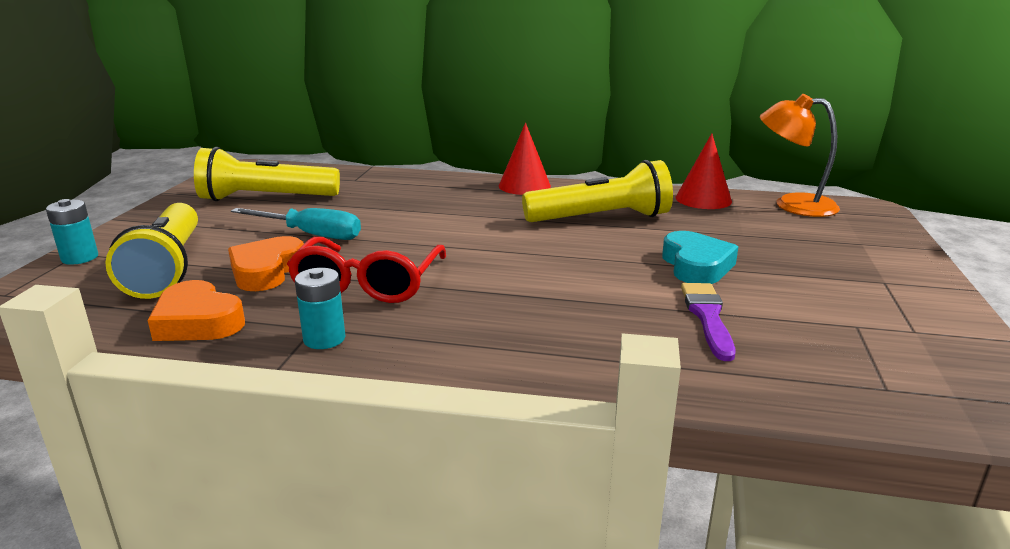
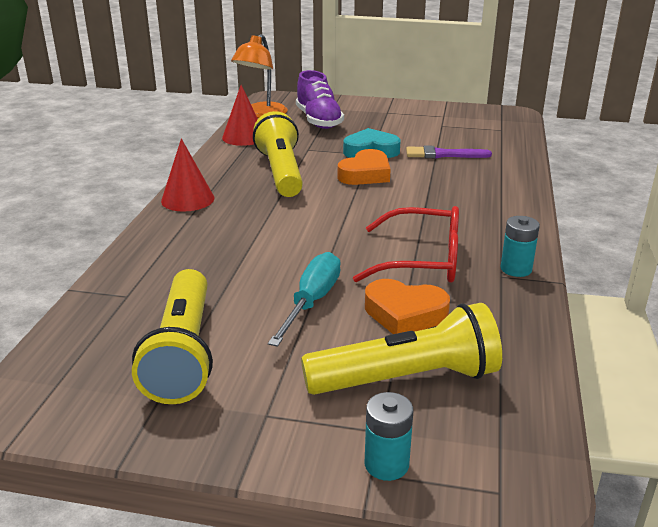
camera: 90 degrees left, 5 degrees up
(198, 321) = (512, 331): orange heart -> orange heart (365, 174)
(796, 235) = (318, 121): none -> purple shoe

